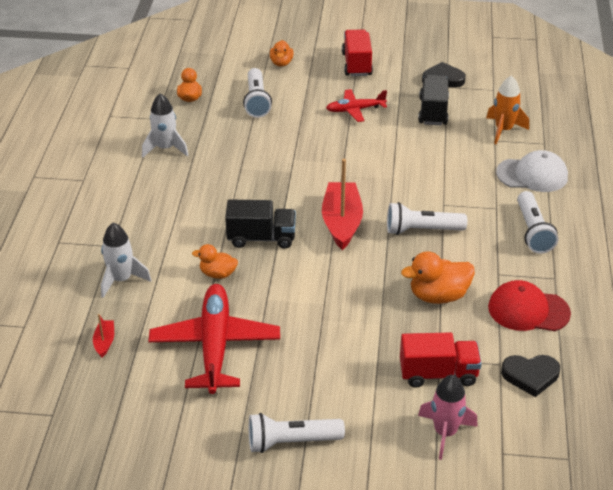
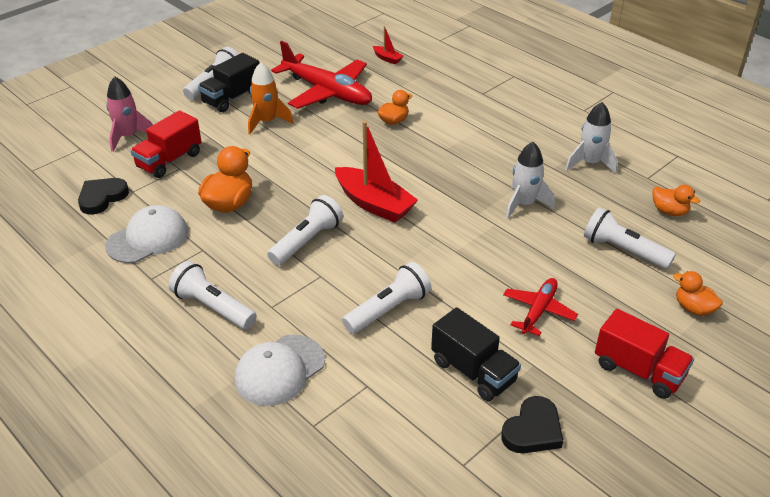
camera: 130 degrees right, 0 degrees up
(121, 280) = (439, 84): white rocket -> white rocket (524, 204)
(261, 238) = (408, 156): black truck -> black truck (232, 98)
(431, 162) = (388, 310): none -> white flashlight
(503, 130) = (375, 407): orange rocket -> orange rocket (267, 122)
(528, 310) = (148, 238): red cap -> white cap

